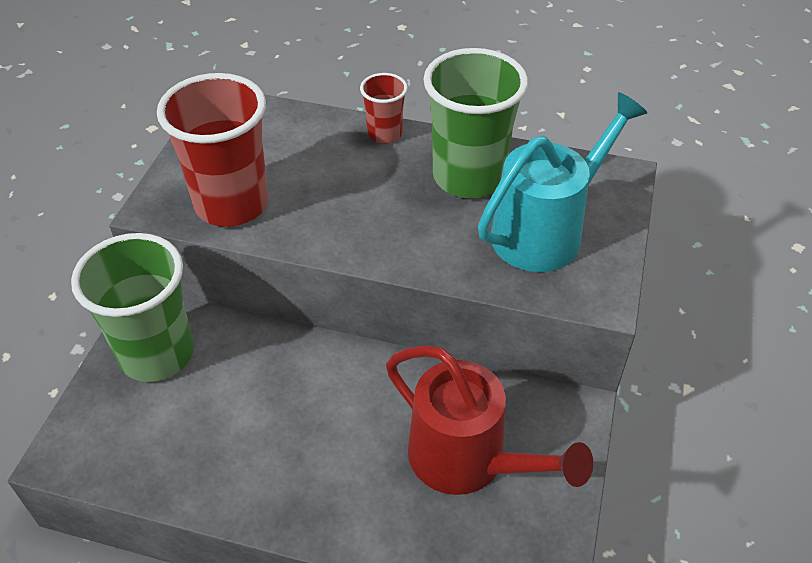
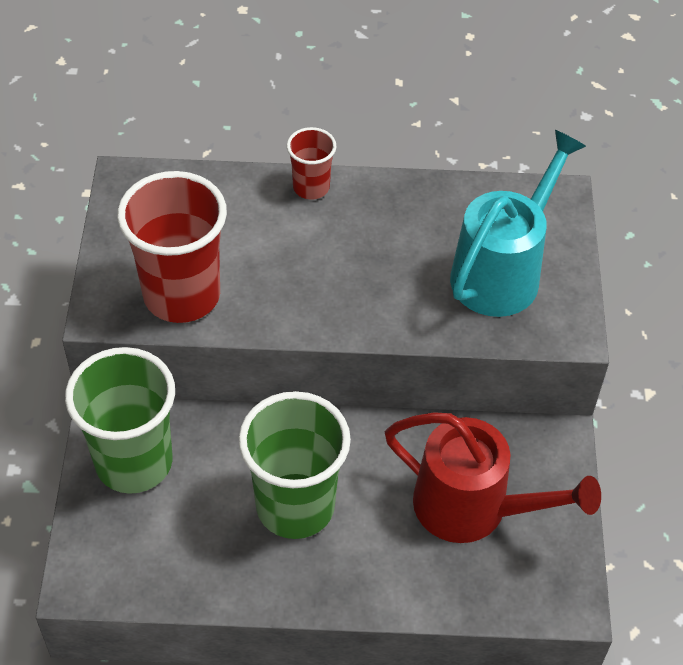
camera: 15 degrees left, 5 degrees up
(468, 177) = (411, 224): green cup -> green cup (295, 506)

